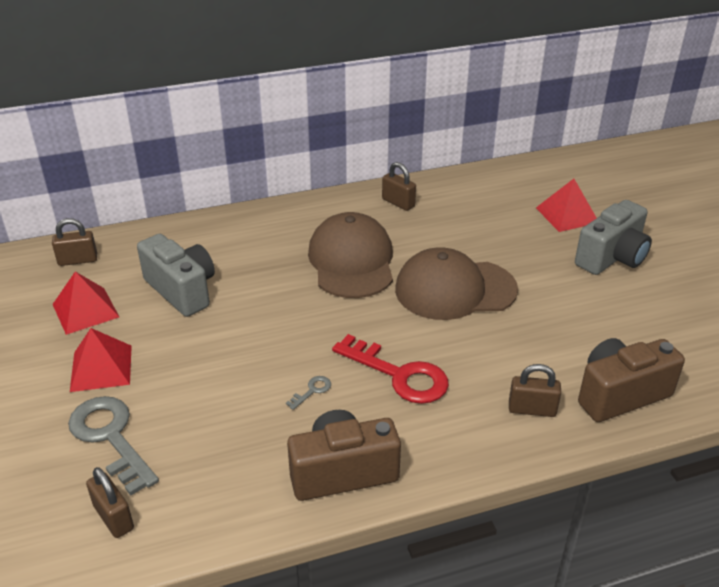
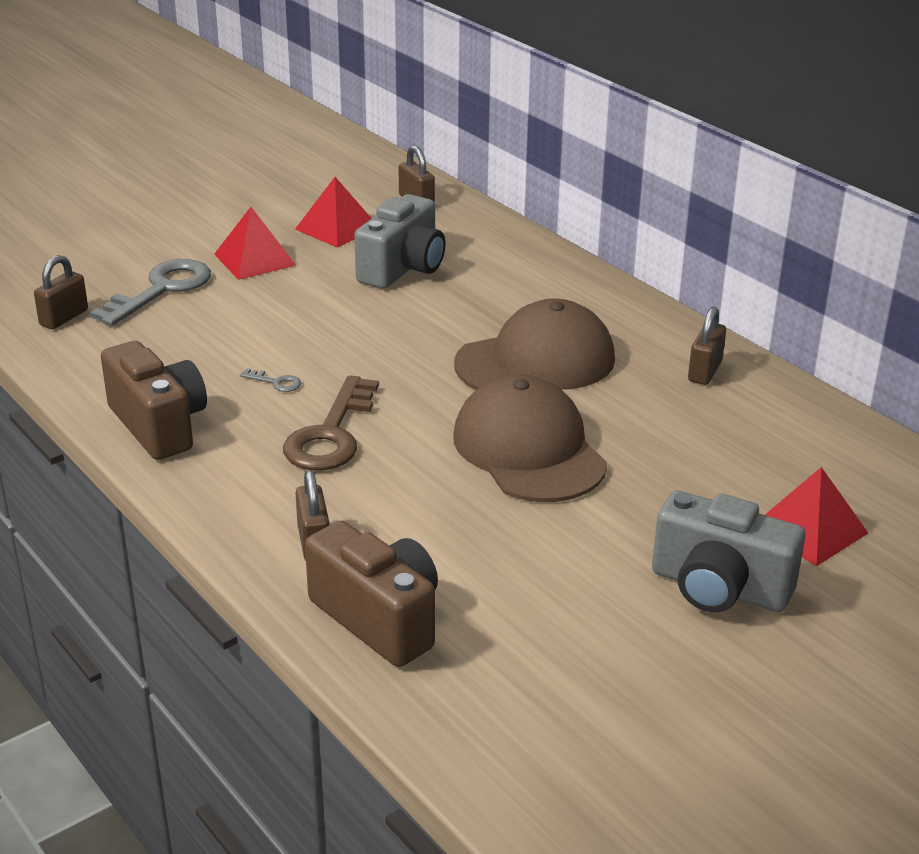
camera: 70 degrees right, 5 degrees down
(399, 375) = (331, 434): red key -> brown key

